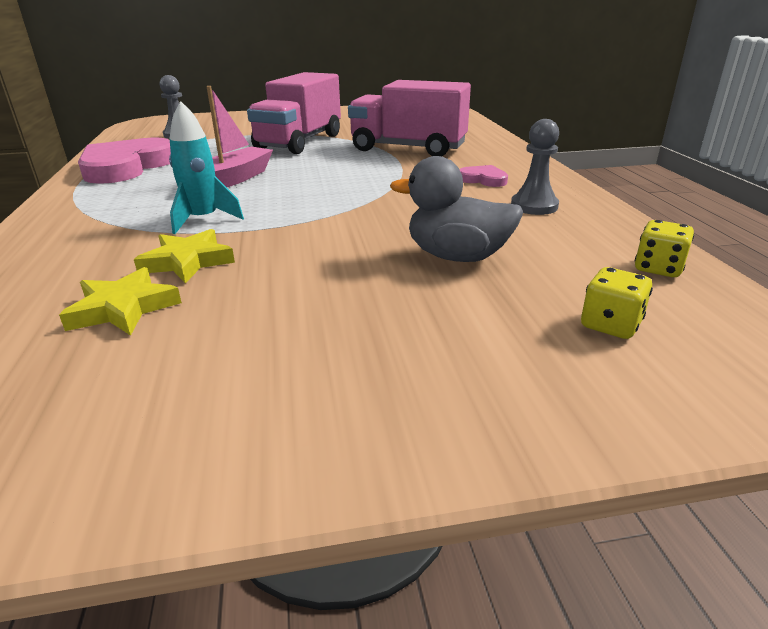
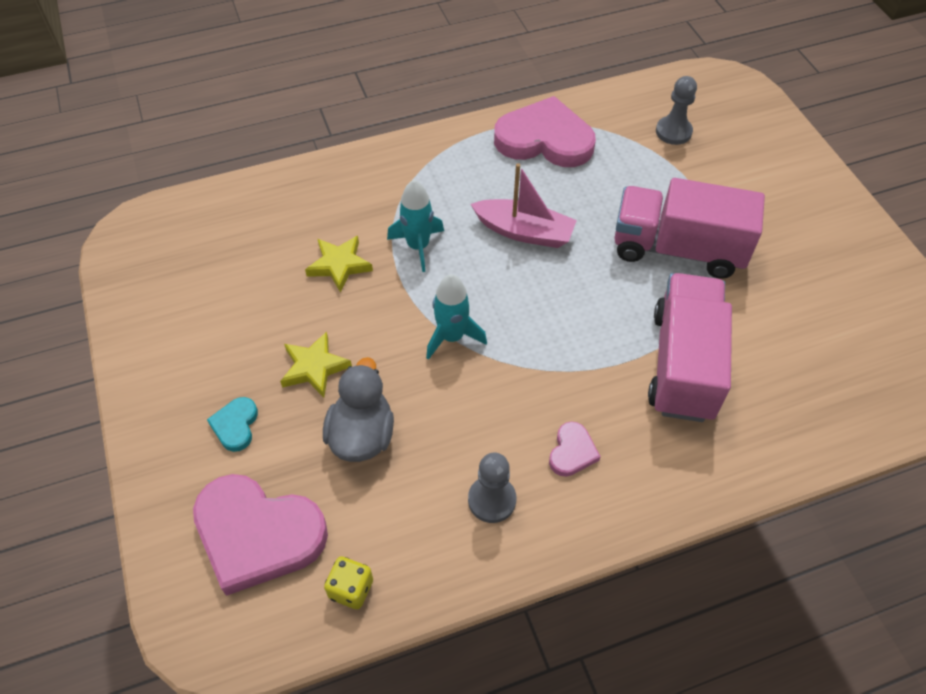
camera: 80 degrees right, 25 degrees up
(123, 308) = (272, 258): yellow star -> yellow star (314, 367)
(341, 211) = (452, 337): none -> turquoise rocket
(429, 342) = (235, 425): none -> turquoise heart
(610, 325) = (258, 534): yellow dice -> pink heart

